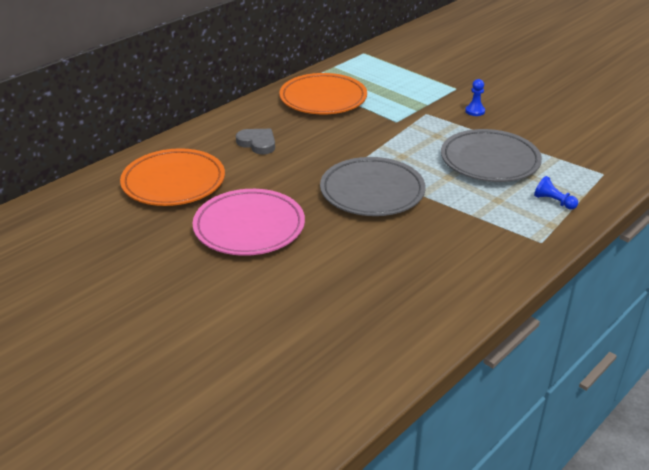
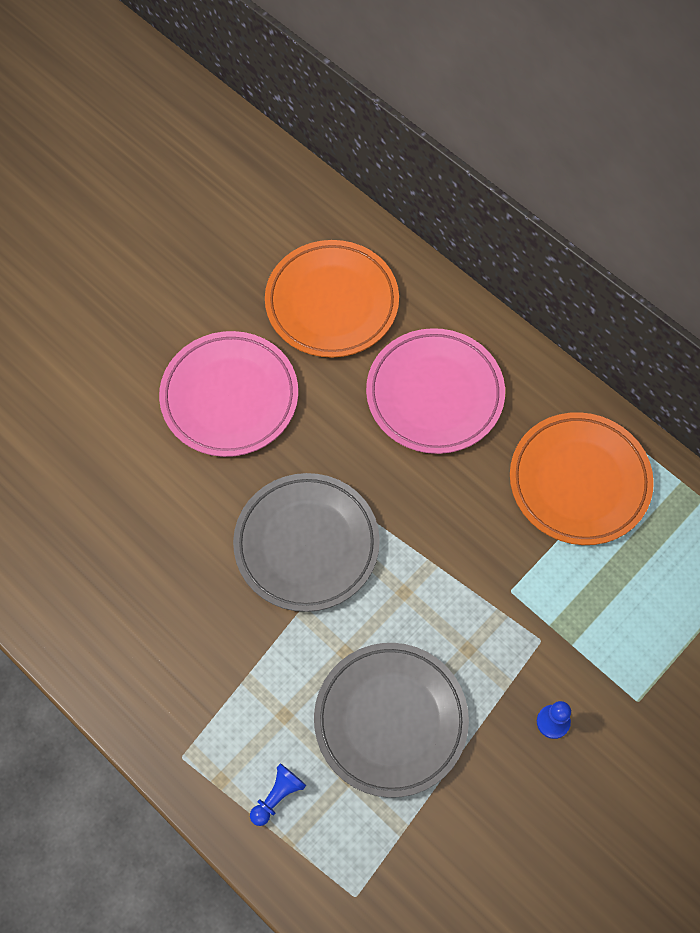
camera: 90 degrees right, 30 degrees up
(257, 143) = (434, 394): grey heart -> pink plate

